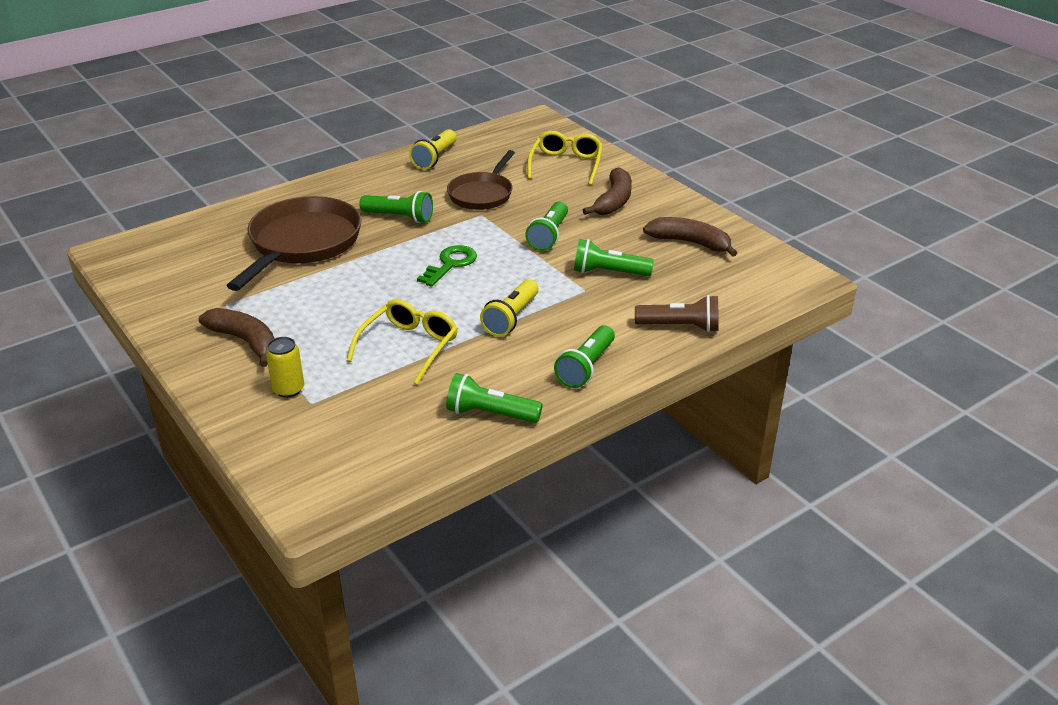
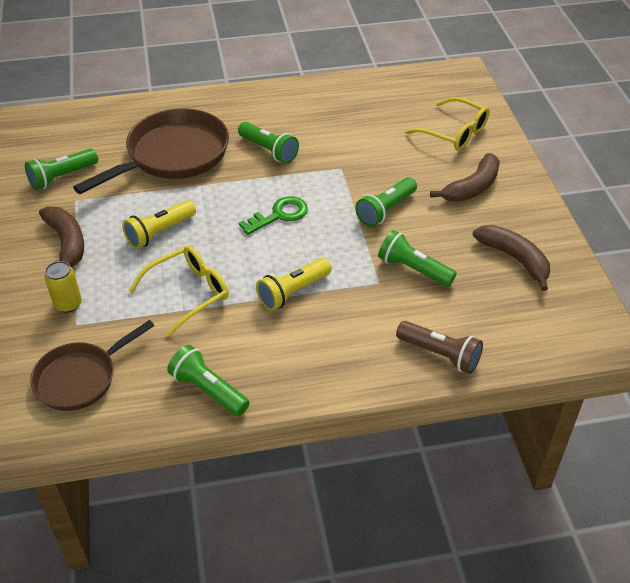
camera: 25 degrees right, 10 degrees up
(435, 158) = (340, 93): yellow flashlight -> yellow flashlight (159, 232)
(482, 194) = (356, 145): brown pan -> brown pan (80, 378)
(566, 165) = (454, 133): yellow glasses -> yellow glasses turned 90 degrees clockwise
(586, 367) = (323, 370): green flashlight -> green flashlight (62, 177)

